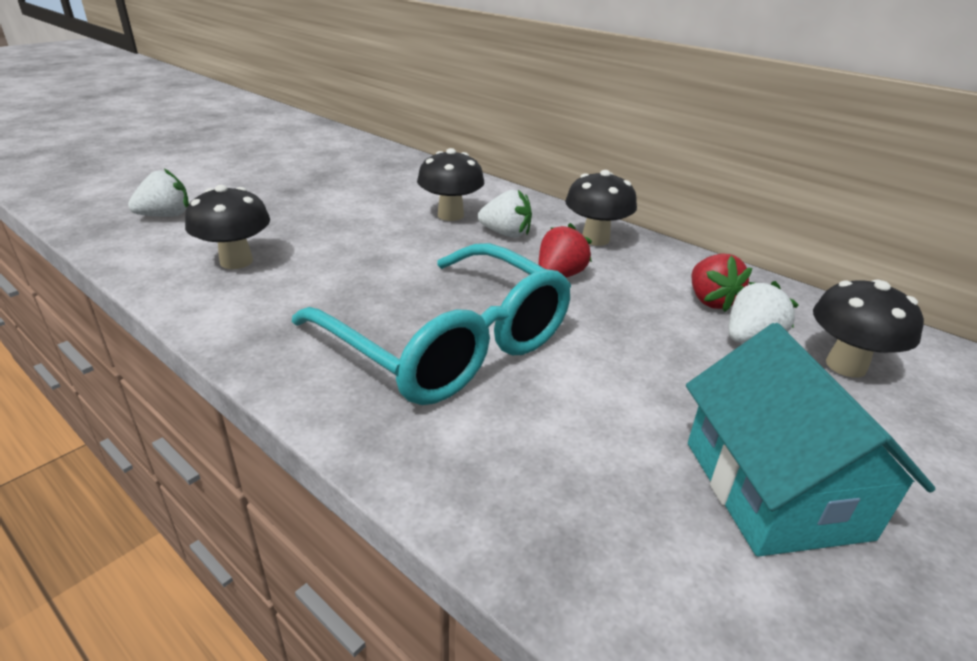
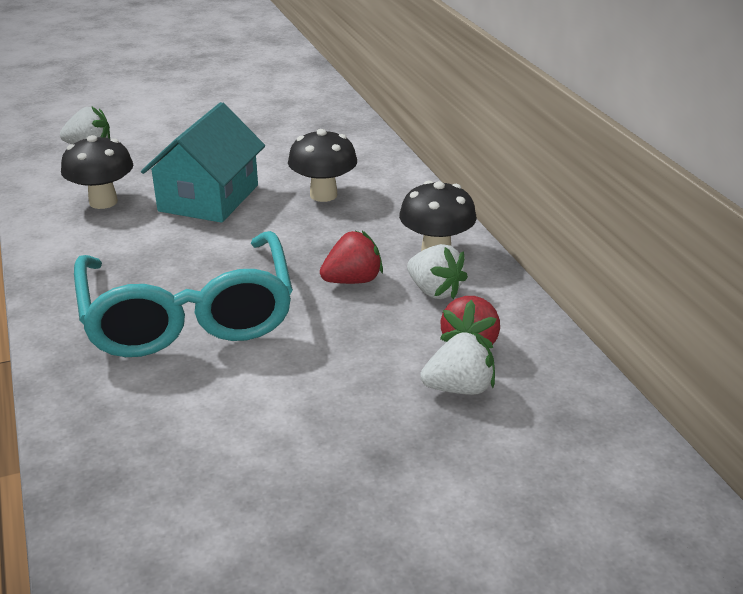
camera: 30 degrees right, 0 degrees up
(506, 234) = (353, 226): white strawberry -> white strawberry (434, 291)
(774, 488) = (302, 504): turquoise house -> turquoise house (208, 198)
(846, 366) = (518, 441): black mushroom -> none

